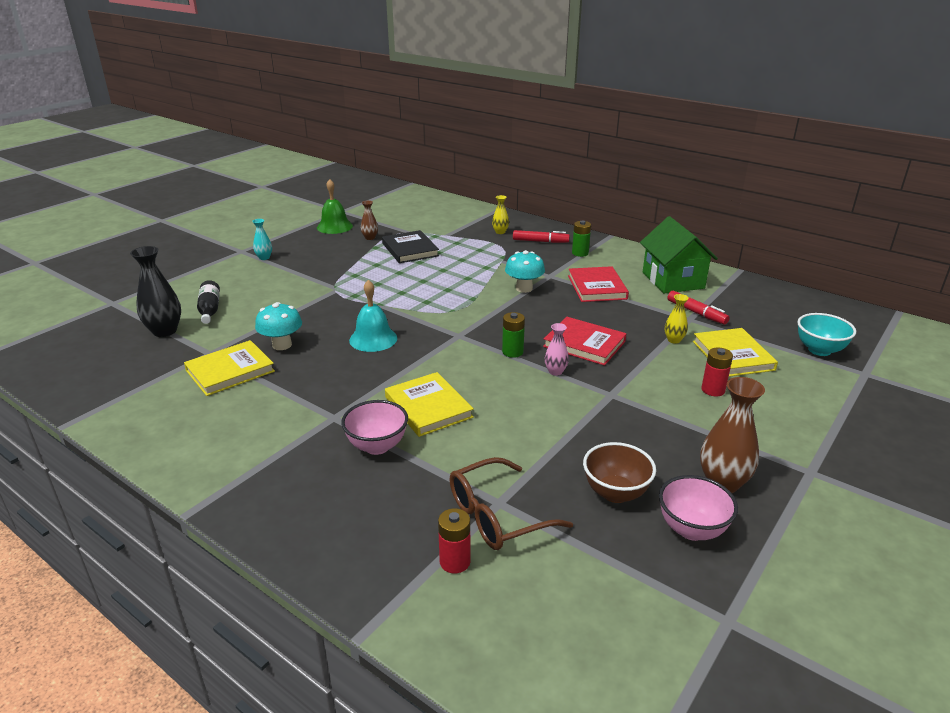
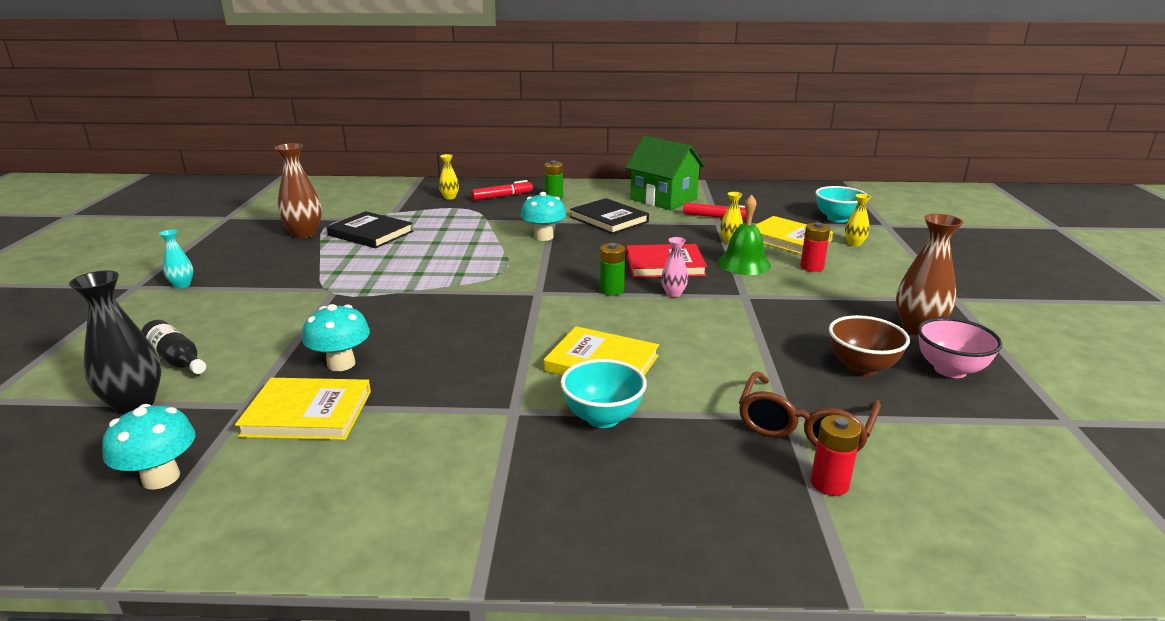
camera: 35 degrees left, 5 degrees down
(132, 380) = (161, 478): none -> turquoise mushroom
(230, 371) = (307, 413): yellow book -> yellow book turned 75 degrees clockwise
(334, 226) = (240, 233): green bell -> green bell (744, 264)
(370, 238) = (304, 234): brown vase -> brown vase, size x1.83
(373, 339) = (449, 323): turquoise bell -> none
(377, 446) = (602, 418): pink bowl -> turquoise bowl
(597, 287) = (609, 219): red book -> black book
(795, 381) = (854, 243): none -> yellow vase

